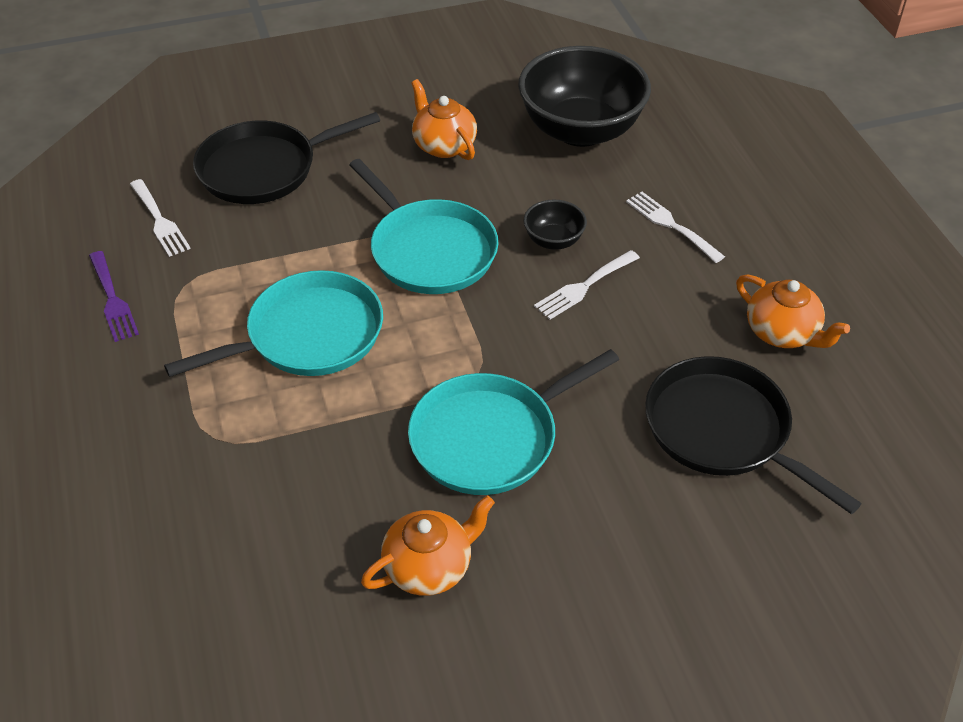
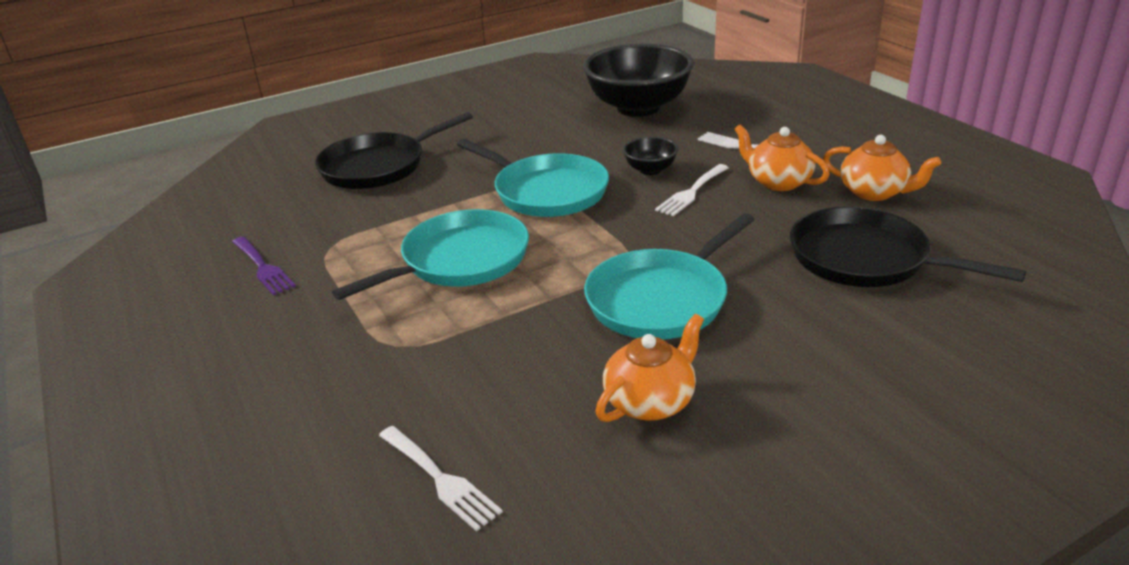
camera: 10 degrees left, 15 degrees down
(160, 221) = (293, 211): white fork -> white fork (440, 479)
(443, 145) = (529, 131): orange teapot -> orange teapot (778, 182)

